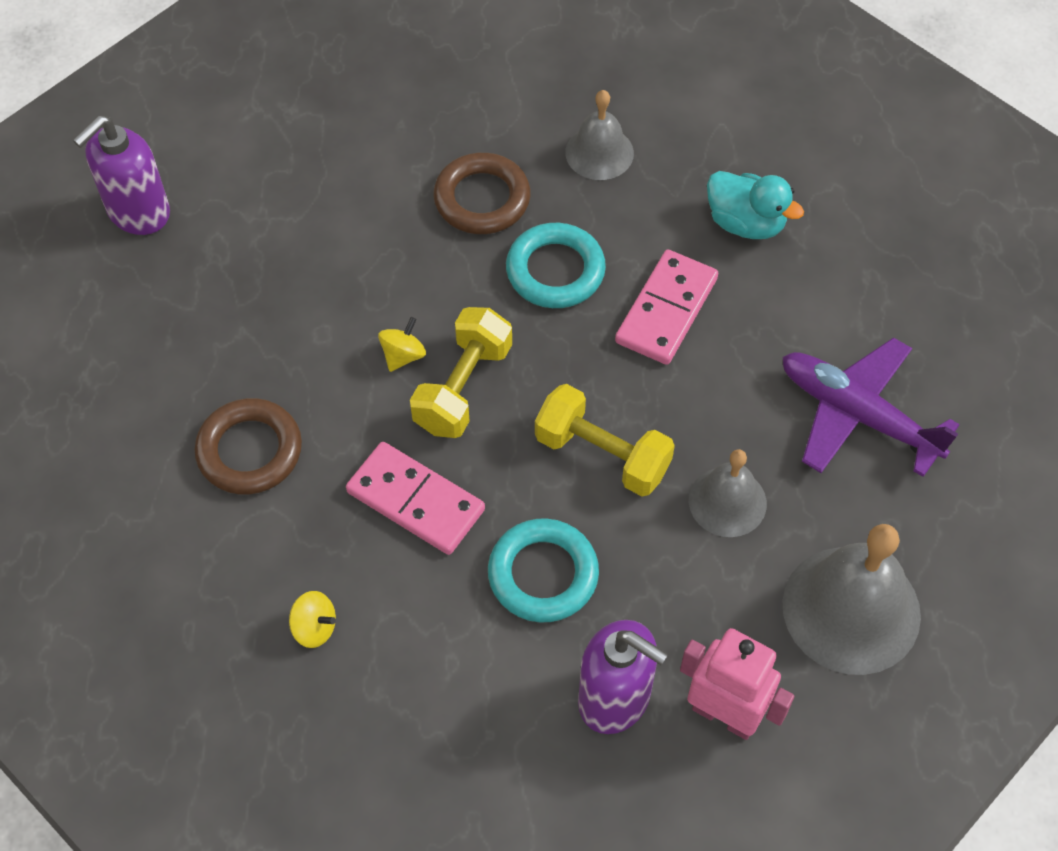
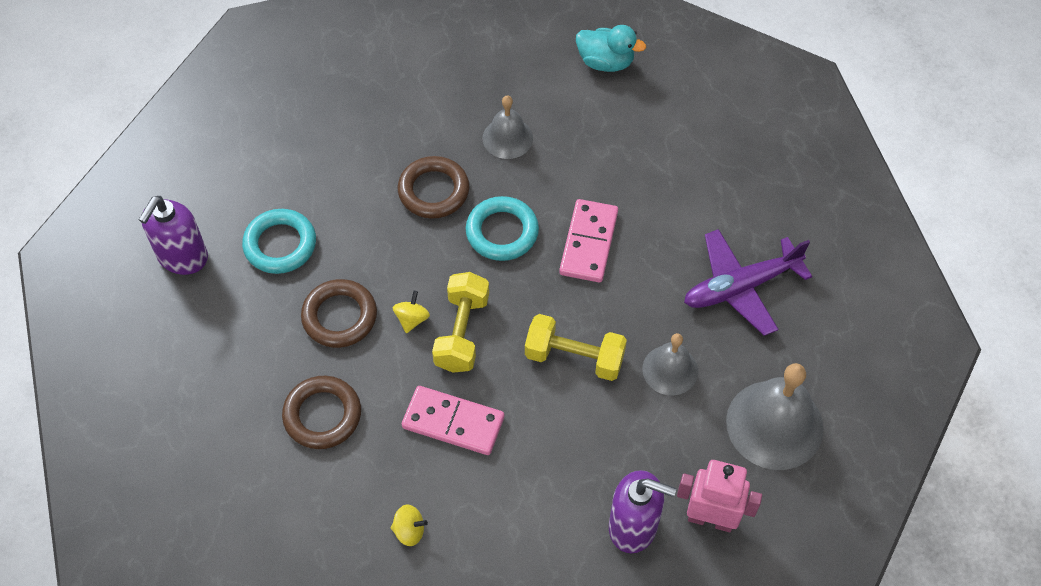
camera: 15 degrees left, 0 degrees up
(311, 331) = (339, 316): none -> brown ring
(543, 574) = (558, 452): turquoise ring -> turquoise ring (280, 245)
(745, 223) = (625, 167): turquoise duck -> turquoise duck (605, 62)
(857, 414) = (740, 287): purple plane -> purple plane turned 45 degrees counterclockwise

